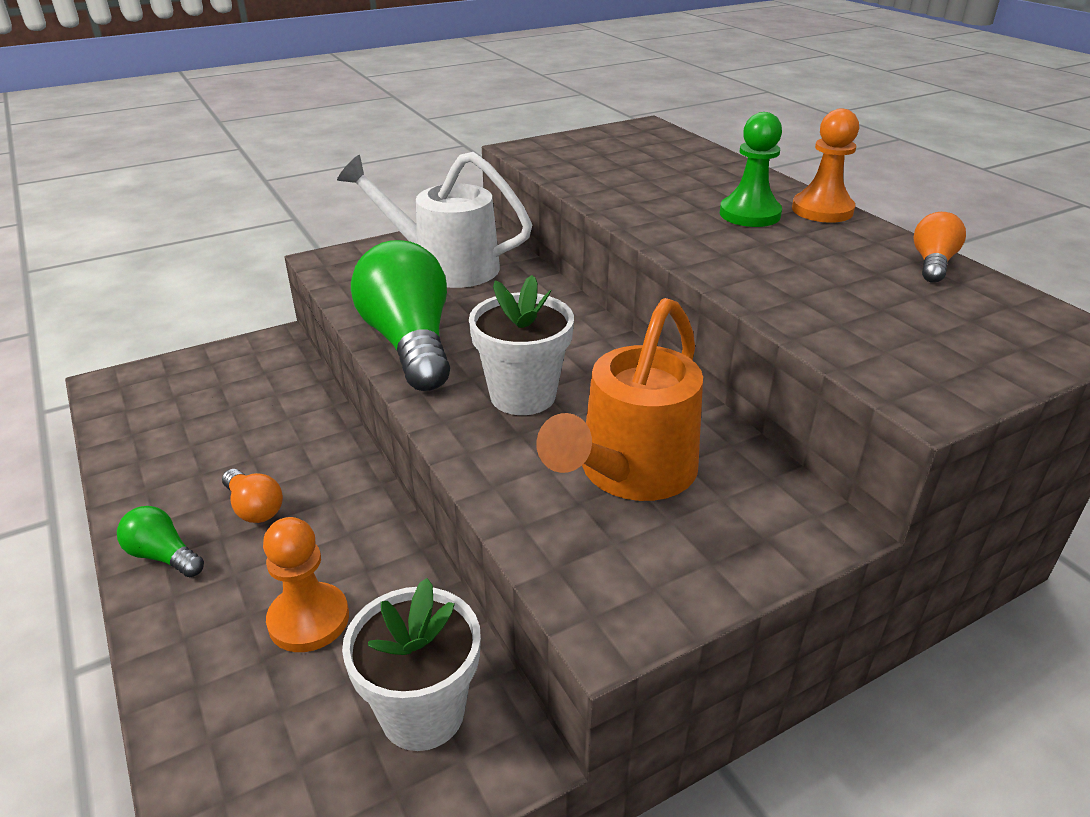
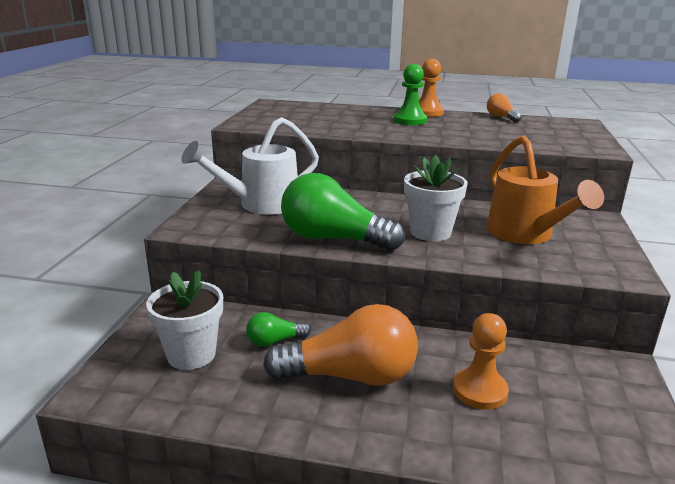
camera: 50 degrees left, 10 degrees down
(163, 556) = (358, 428): green light bulb -> green light bulb (274, 341)
(254, 508) = (351, 376): orange light bulb -> orange light bulb, size x2.13
(422, 712) = (582, 380): white flower pot -> white flower pot (191, 354)

